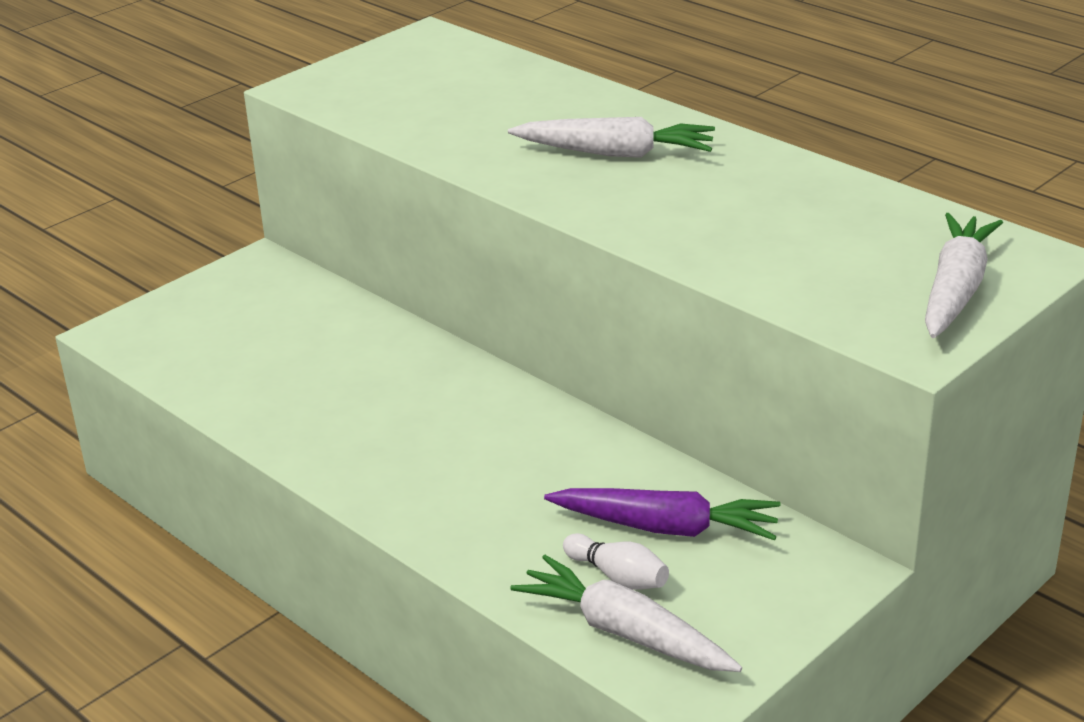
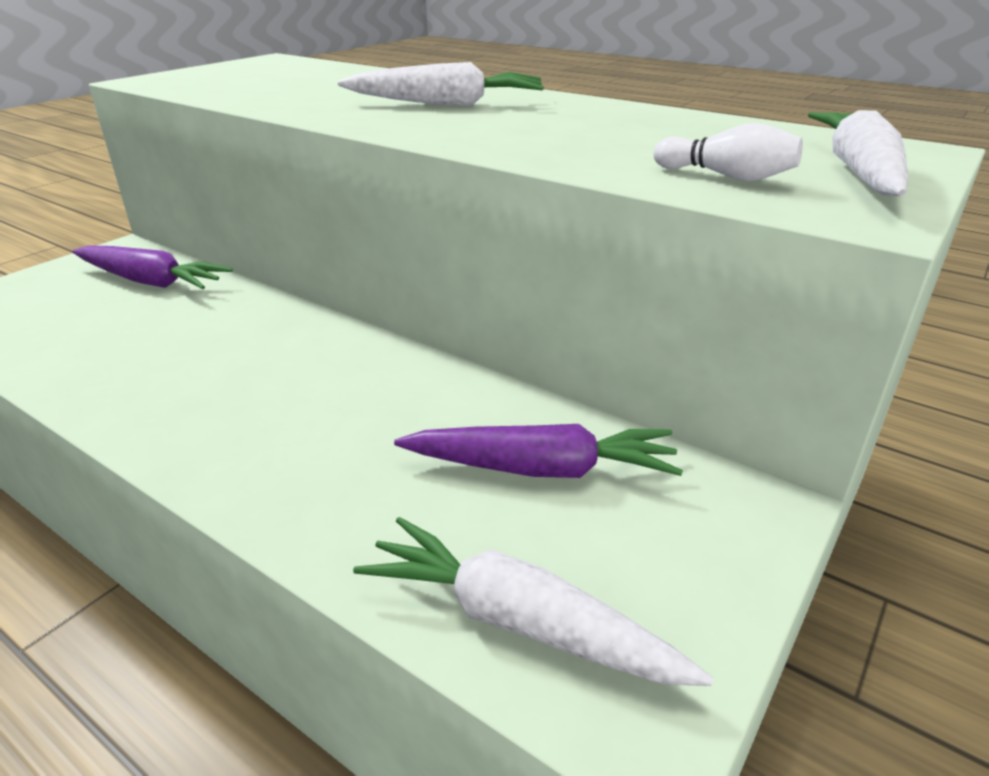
camera: 10 degrees left, 0 degrees up
(301, 308) = (151, 281): none -> purple carrot
(618, 576) = (495, 537): white bowling pin -> white bowling pin (726, 176)

